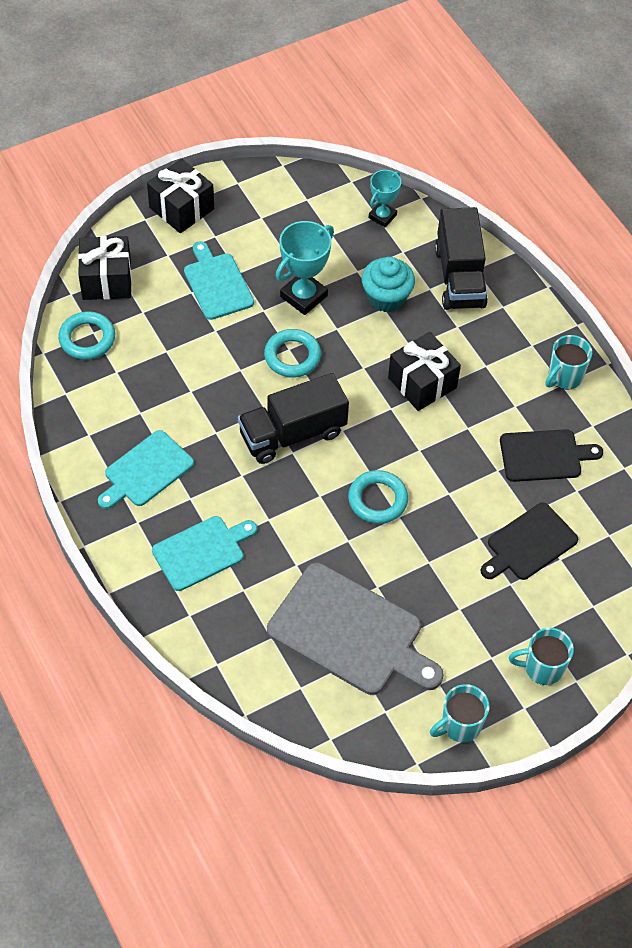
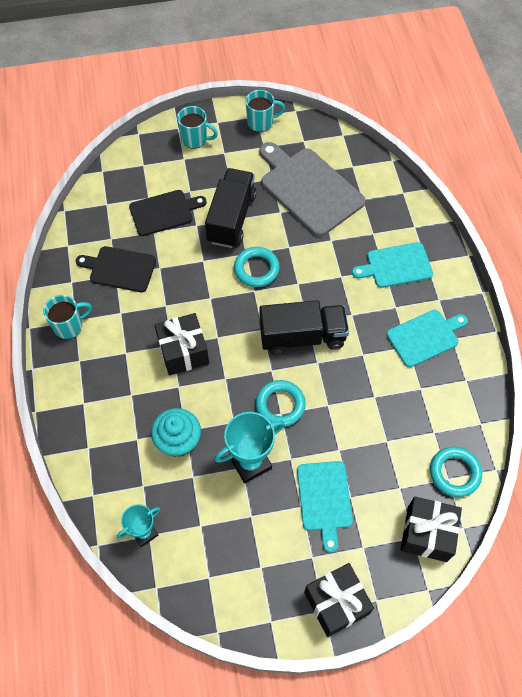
camera: 160 degrees left, 5 degrees up
(459, 277) = (105, 443): black truck -> black truck (231, 218)

